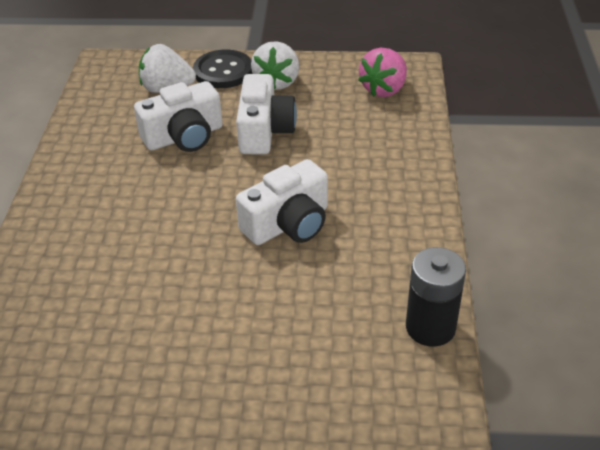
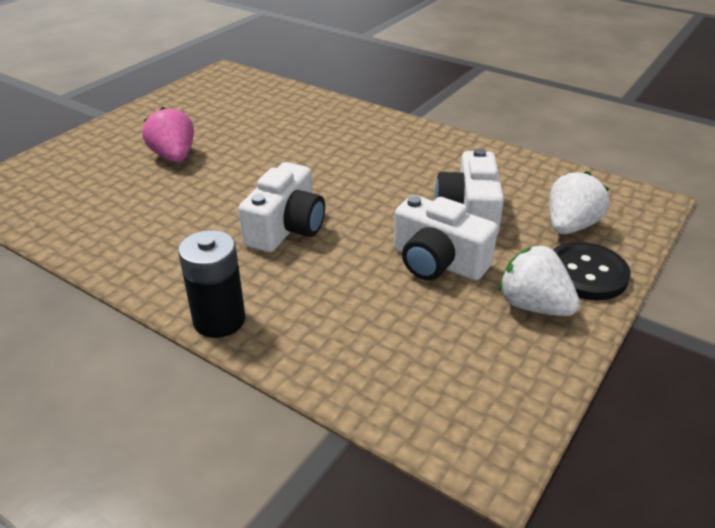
camera: 120 degrees right, 5 degrees down
(288, 224) = (286, 228): white camera -> white camera turned 150 degrees counterclockwise
(384, 89) = (450, 395): pink strawberry -> pink strawberry (174, 157)
(430, 327) = (93, 251): black battery -> black battery (219, 320)

